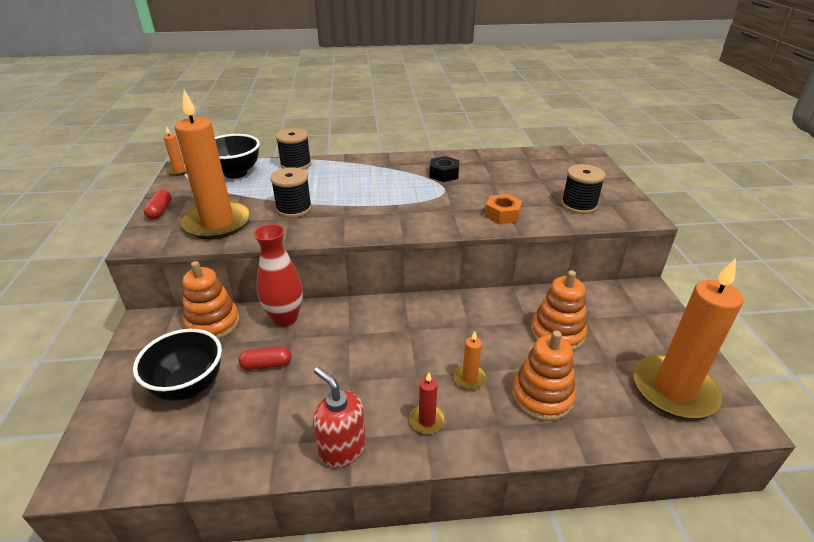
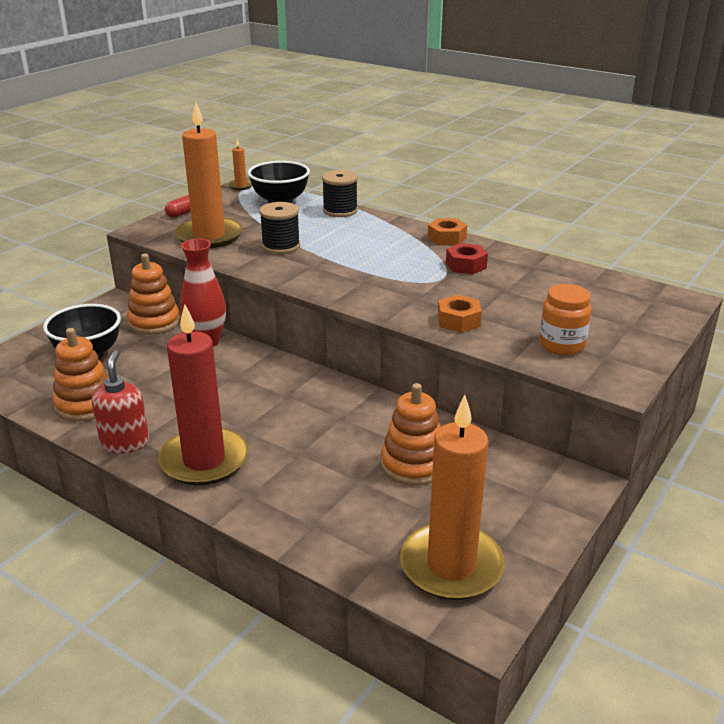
camera: 40 degrees right, 5 degrees down
(266, 365) = (151, 366): red capsule -> none
(402, 160) = (447, 238): none -> orange nut
(427, 420) = (204, 460): red candle -> red candle, size x2.40
(444, 174) = (466, 265): black nut -> red nut
(469, 379) = (279, 453): orange candle -> none
(542, 396) = (317, 498): orange stacking toy -> orange stacking toy (85, 404)
(579, 205) = (561, 345): black spool -> orange jar

